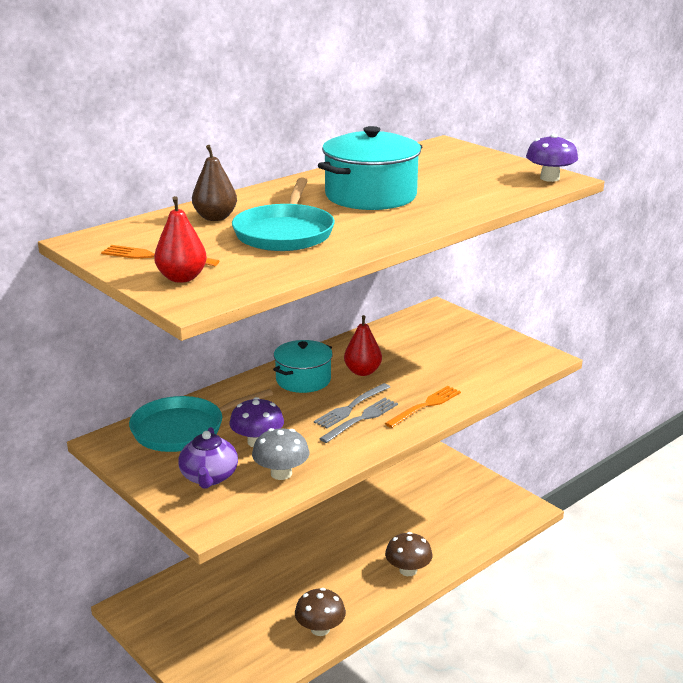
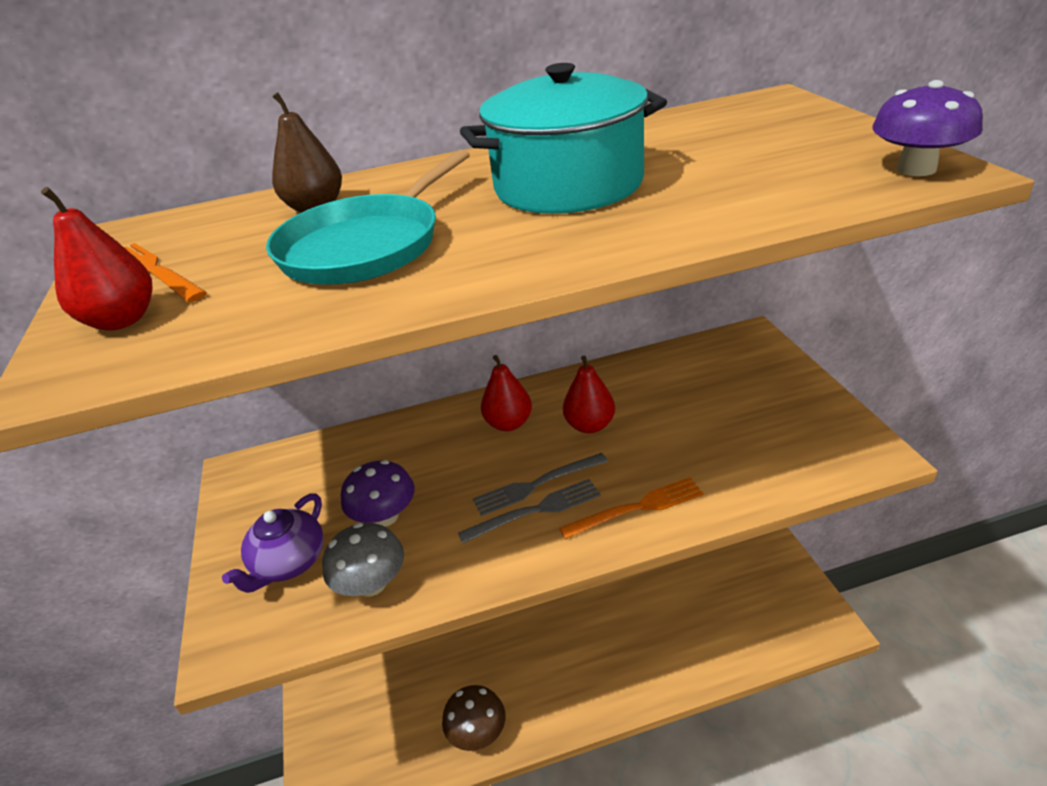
camera: 30 degrees right, 10 degrees up
(183, 429) = (322, 472): turquoise pan -> none
(303, 380) = (508, 423): turquoise pot -> red pear
(408, 570) = (624, 676): brown mushroom -> none

